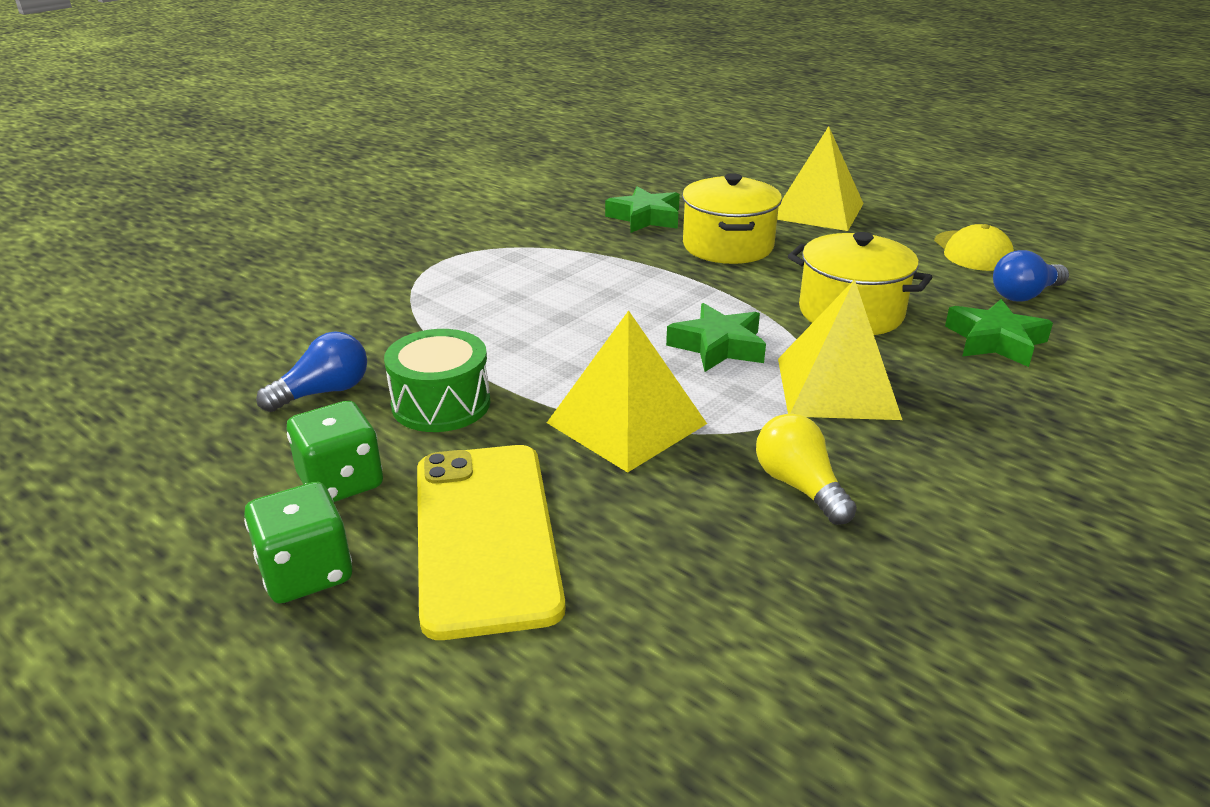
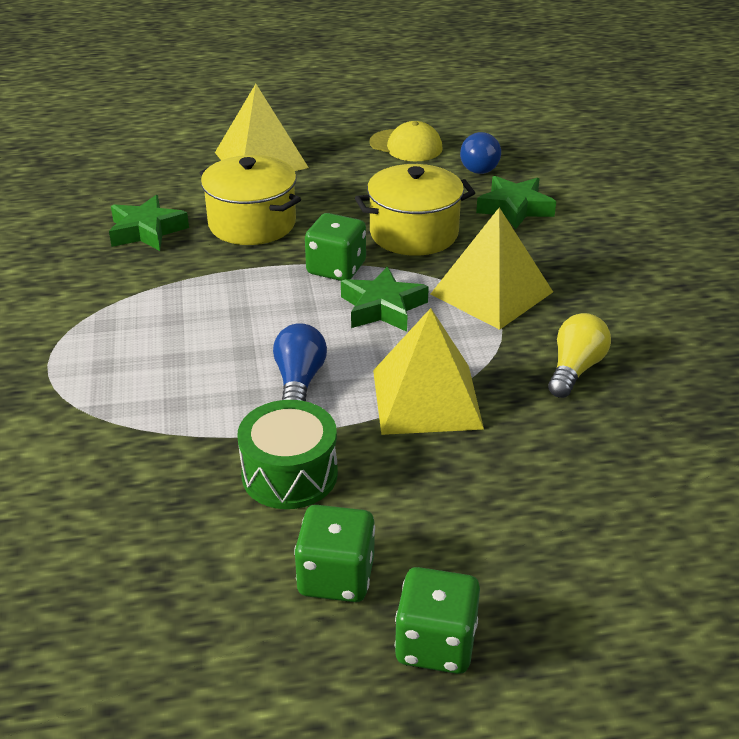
camera: 50 degrees left, 5 degrees up
(323, 392) = (185, 533): blue light bulb -> blue light bulb (299, 381)
(485, 535) = (484, 530): yellow phone -> none
(734, 303) = (336, 268): none -> green dice
(799, 486) = (575, 369): yellow light bulb -> yellow light bulb turned 105 degrees clockwise

